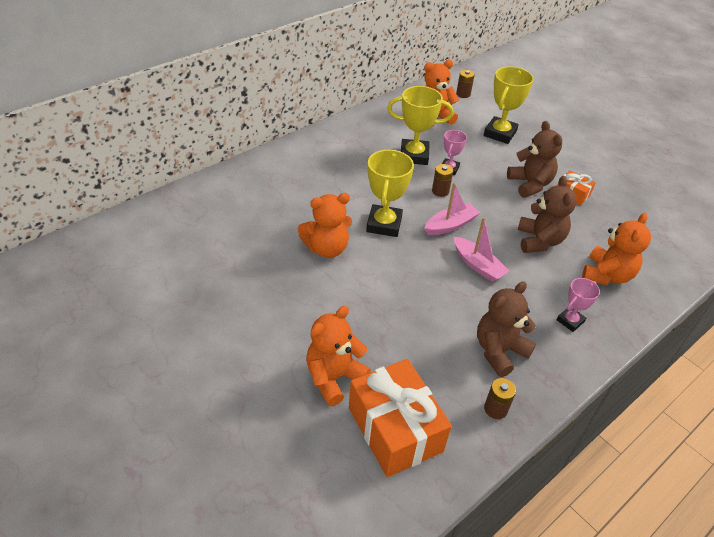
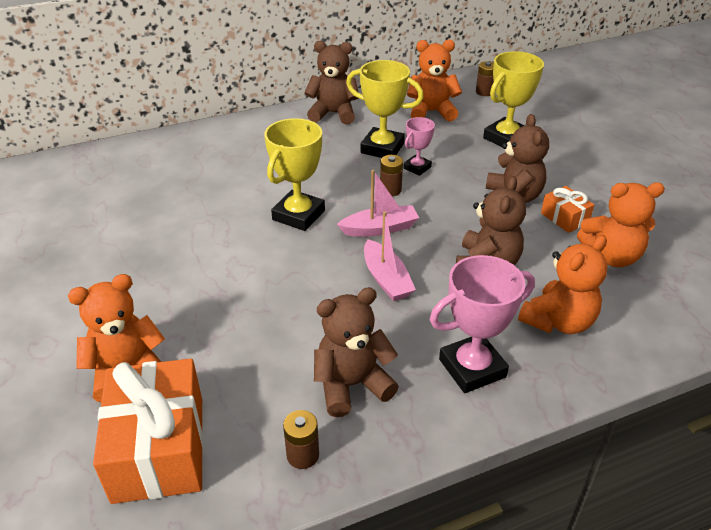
camera: 20 degrees right, 5 degrees down
(326, 248) = (214, 230): orange teddy bear -> orange teddy bear (611, 256)
(358, 129) = (333, 114): none -> brown teddy bear
(570, 321) = (472, 368): pink trophy -> pink trophy, size x1.75

